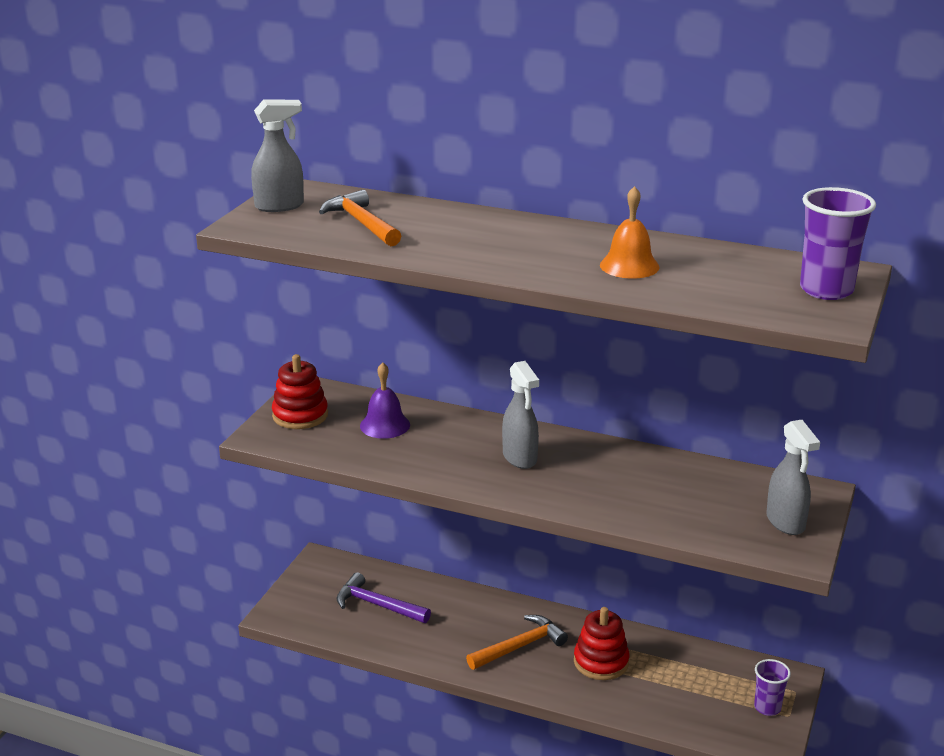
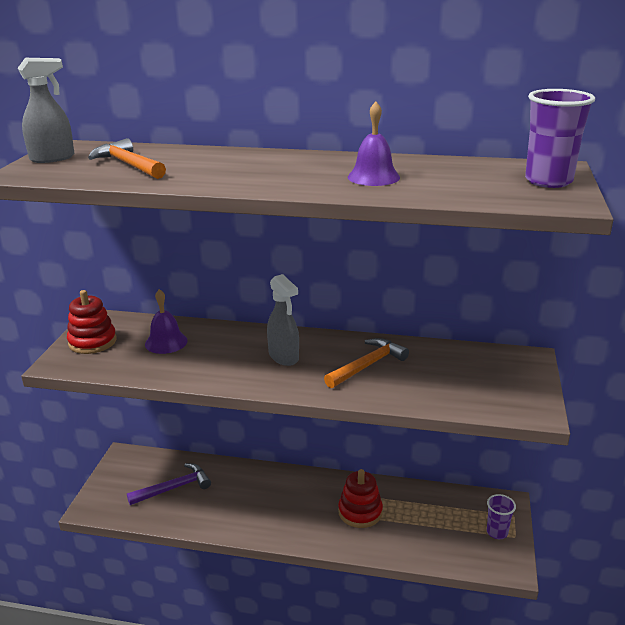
camera: 10 degrees left, 0 degrees up
(377, 605) = (174, 488): purple hammer -> purple hammer turned 135 degrees clockwise
(520, 646) = (294, 508): orange hammer -> orange hammer (367, 365)
(629, 266) = (373, 177): orange bell -> purple bell
(785, 522) = (514, 385): grey spray bottle -> none

